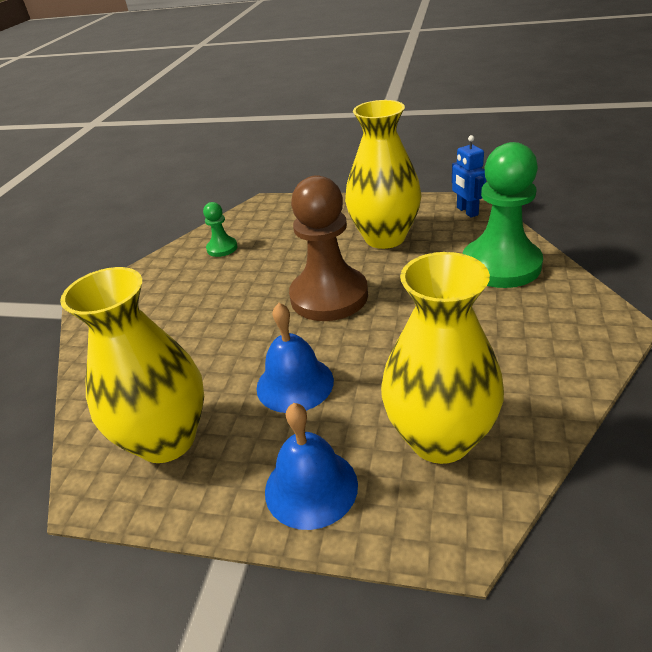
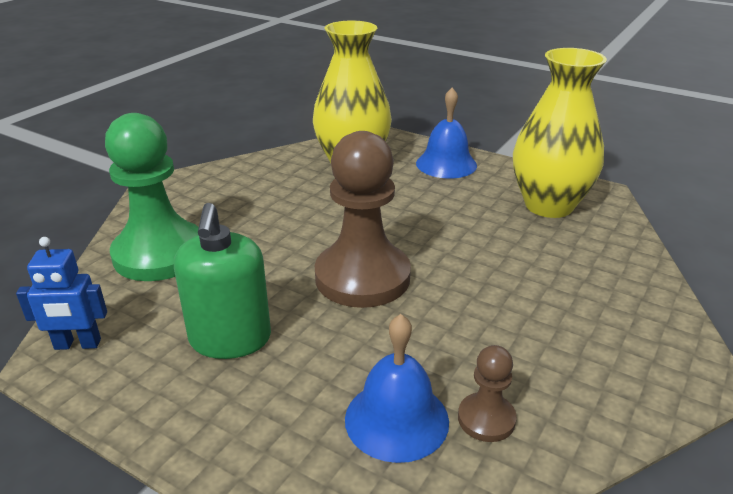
camera: 165 degrees left, 5 degrees down
(222, 248) = (486, 419): green pawn -> brown pawn
(295, 384) = (435, 213): blue bell -> blue bell (396, 419)
(385, 238) = (230, 339): yellow vase -> green soap dispenser
(467, 211) = (77, 344): blue robot -> blue robot turned 90 degrees clockwise

